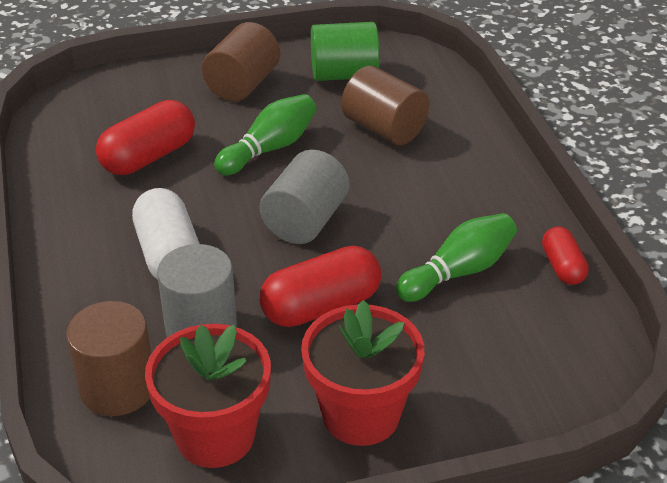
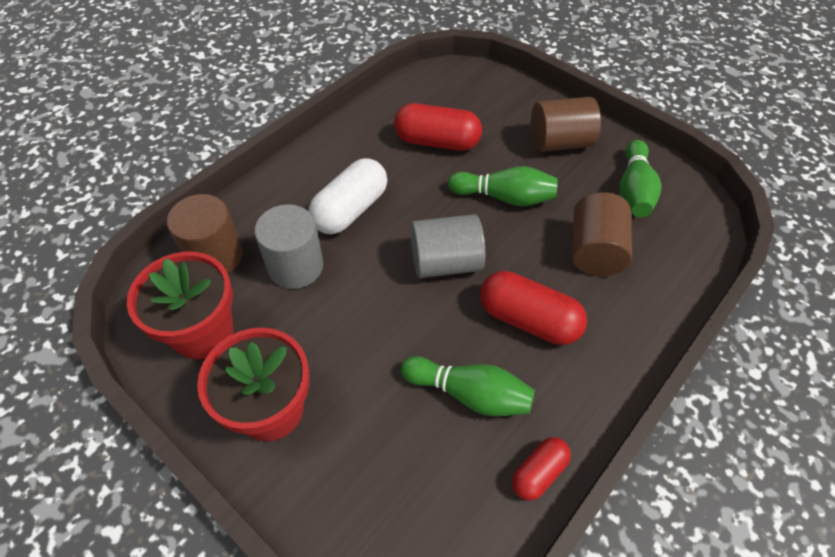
camera: 55 degrees right, 15 degrees up
(321, 306) = (363, 322): red capsule -> red capsule (528, 319)
(344, 74) = (633, 190): green cylinder -> green bowling pin

